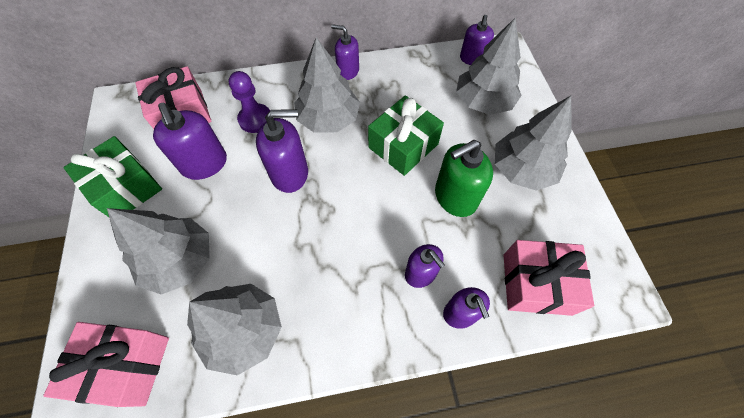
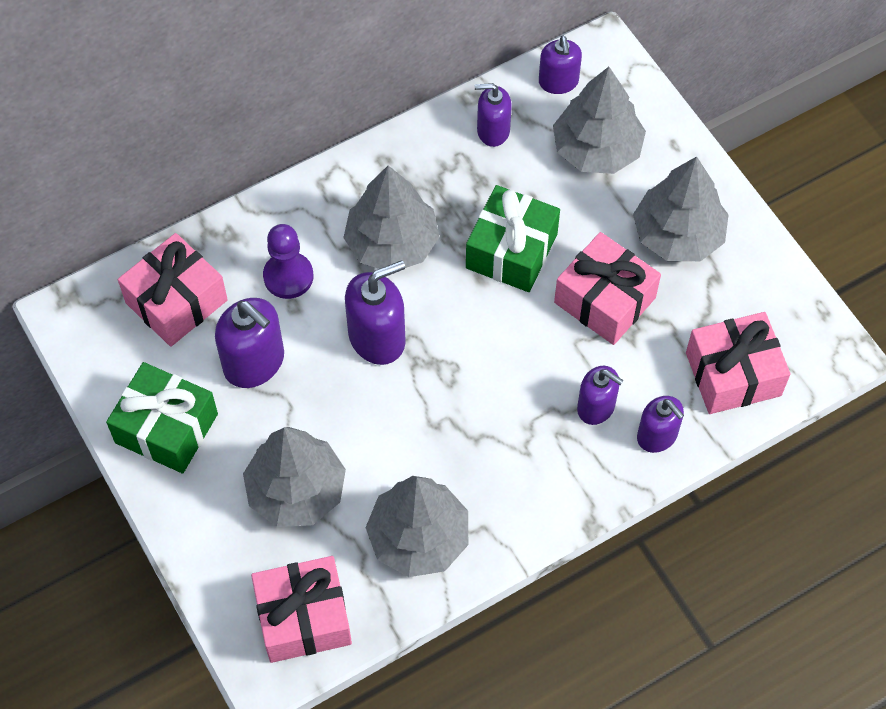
camera: 20 degrees left, 0 degrees up
(348, 71) = (384, 159): purple soap dispenser -> purple soap dispenser (493, 130)
(455, 197) = (604, 300): green soap dispenser -> pink gift

